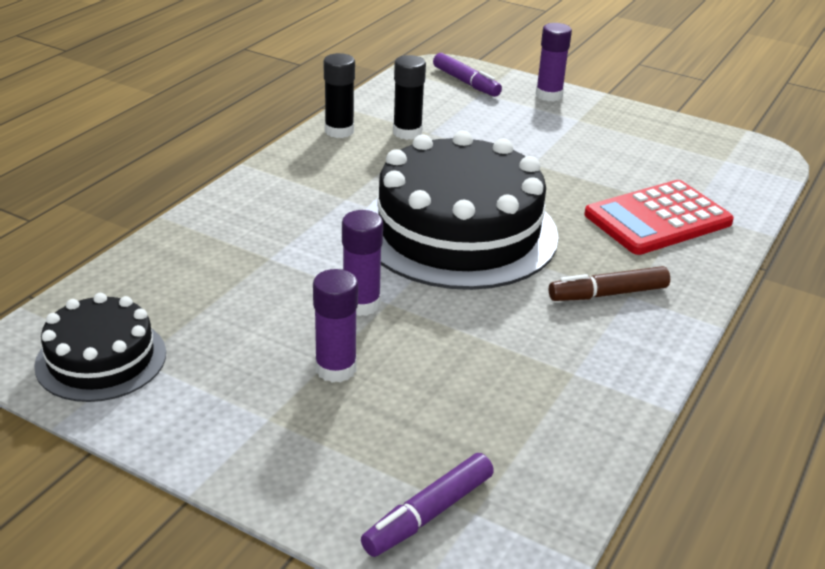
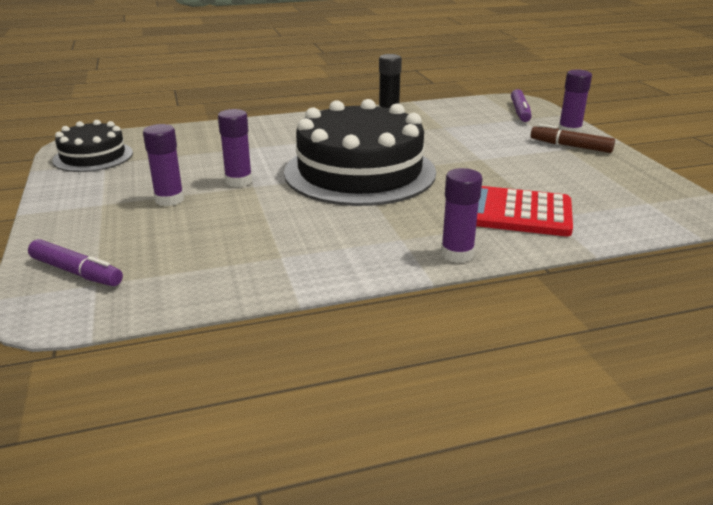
camera: 45 degrees right, 5 degrees down
(407, 133) = (428, 123): black glue stick -> none
(428, 514) = (76, 272): purple marker -> purple marker turned 150 degrees counterclockwise
(608, 294) = (387, 232): brown marker -> brown marker (570, 146)
(693, 288) = (457, 254): none -> purple glue stick

